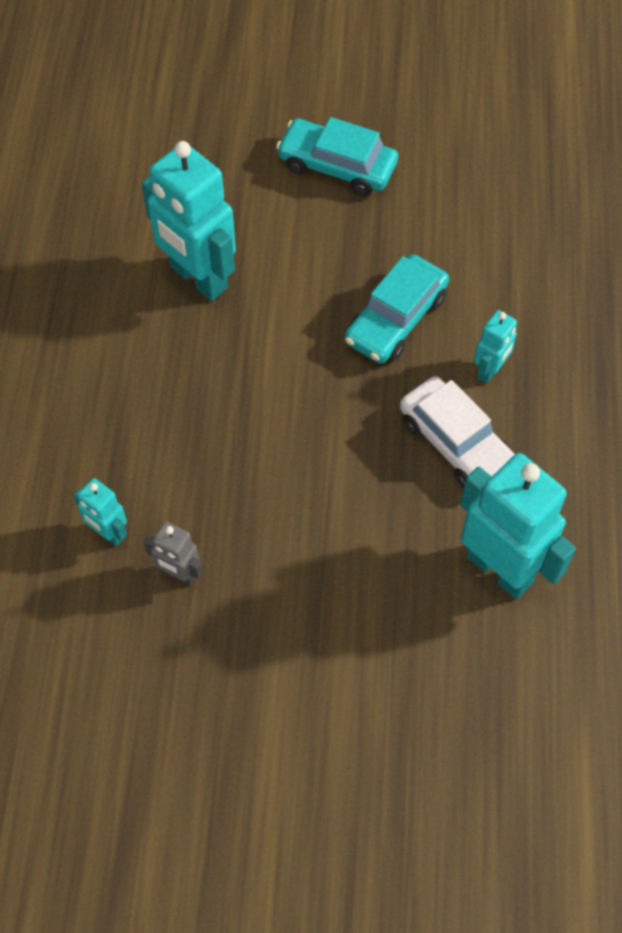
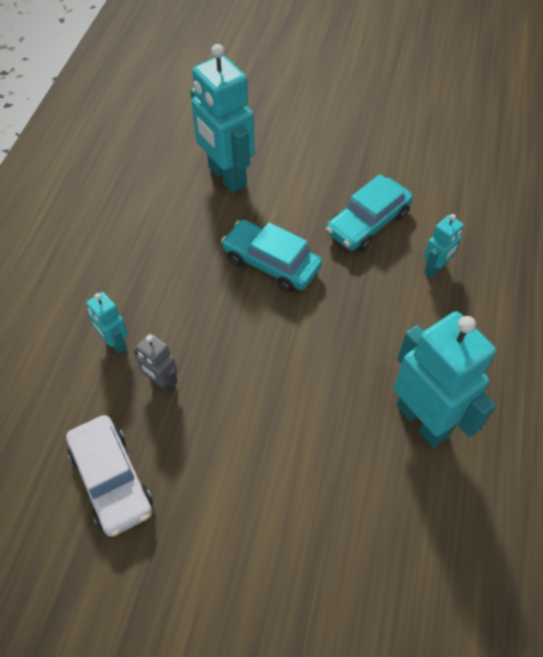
camera: 10 degrees right, 5 degrees down
(337, 166) = (342, 118): turquoise car -> turquoise car (271, 263)
(456, 443) = (401, 318): white car -> white car (111, 480)

